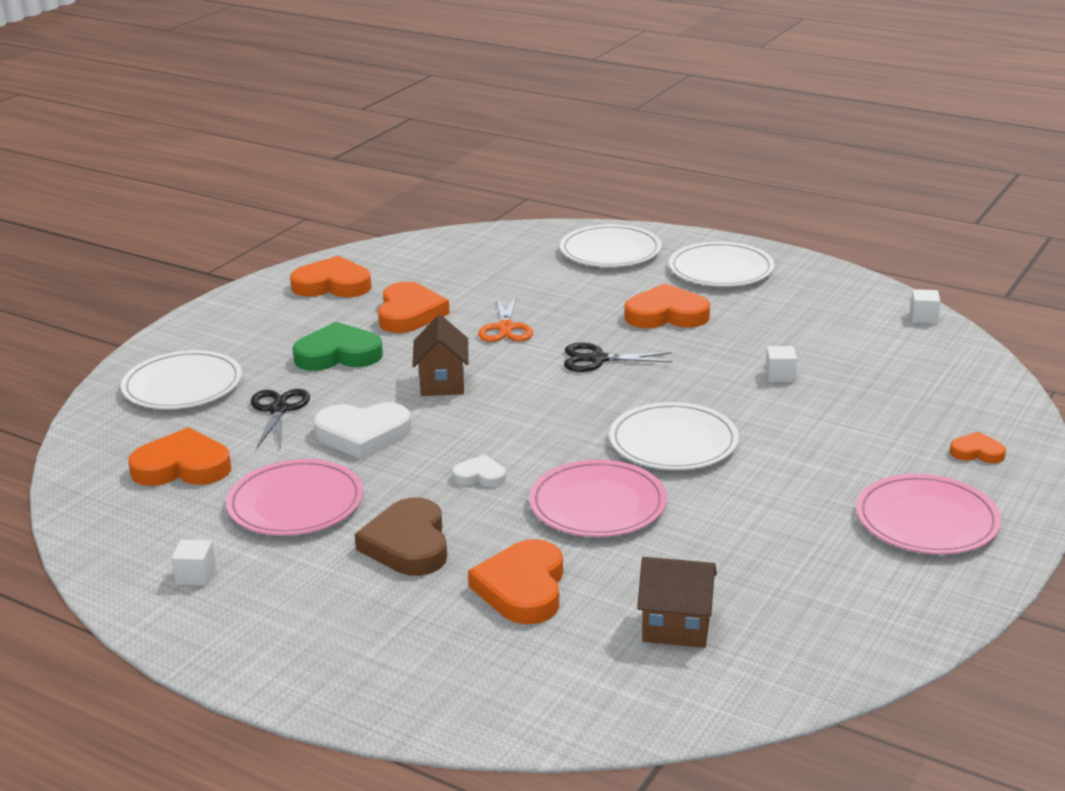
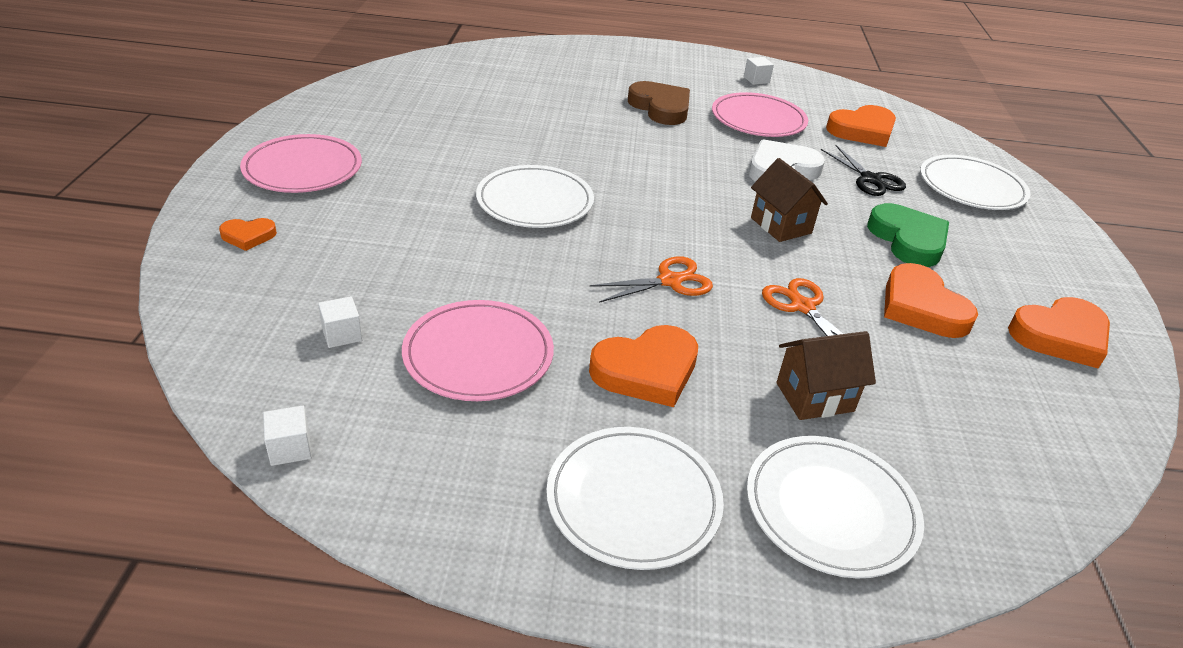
camera: 150 degrees right, 10 degrees up
(338, 354) = (908, 240): green heart -> green heart turned 75 degrees counterclockwise
(480, 476) = (661, 153): white heart -> none
(522, 588) = (569, 95): orange heart -> none
(597, 359) = (670, 281): black scissors -> orange scissors
(598, 504) = (560, 146): pink plate -> pink plate (478, 355)
(676, 628) = (465, 89): brown house -> brown house (814, 397)
(780, 375) = (466, 295): white cube -> white cube (342, 334)

